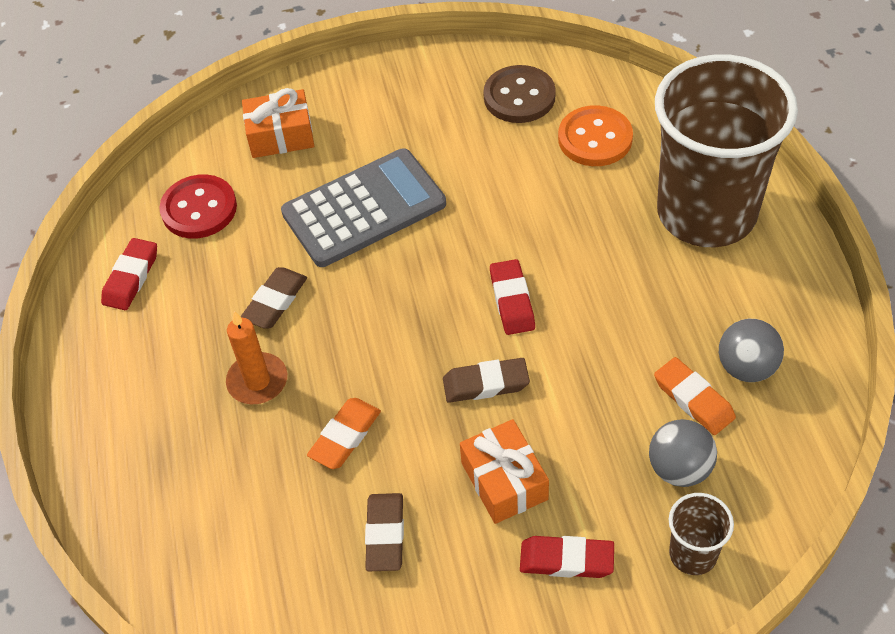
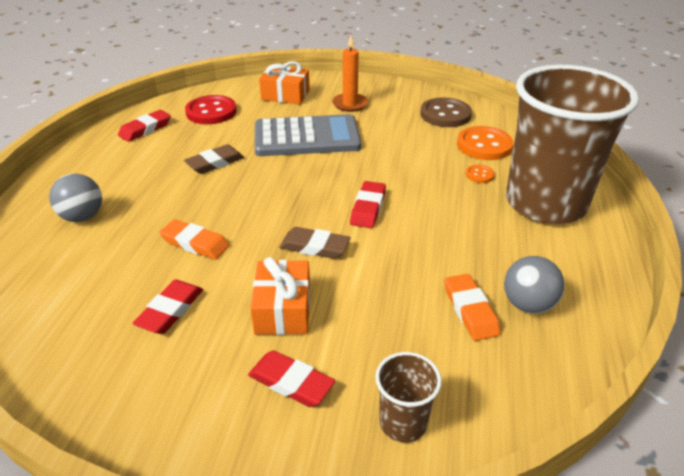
camera: 20 degrees right, 15 degrees down
(257, 381) = (168, 197): orange candle -> orange candle (350, 104)
(345, 436) = (195, 243): orange eraser -> orange eraser turned 60 degrees clockwise
(385, 534) = (170, 310): brown eraser -> red eraser
(613, 194) = (479, 175): none -> orange button
(679, 469) = (429, 353): grey ball -> grey ball (82, 217)

